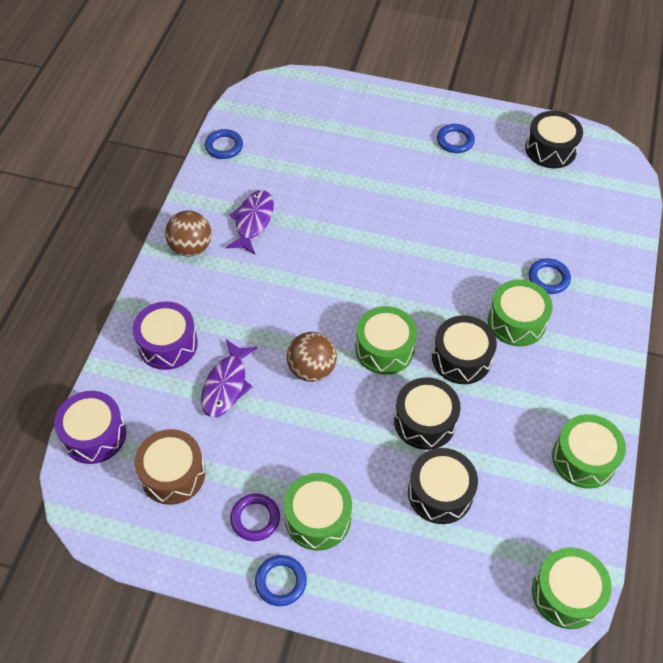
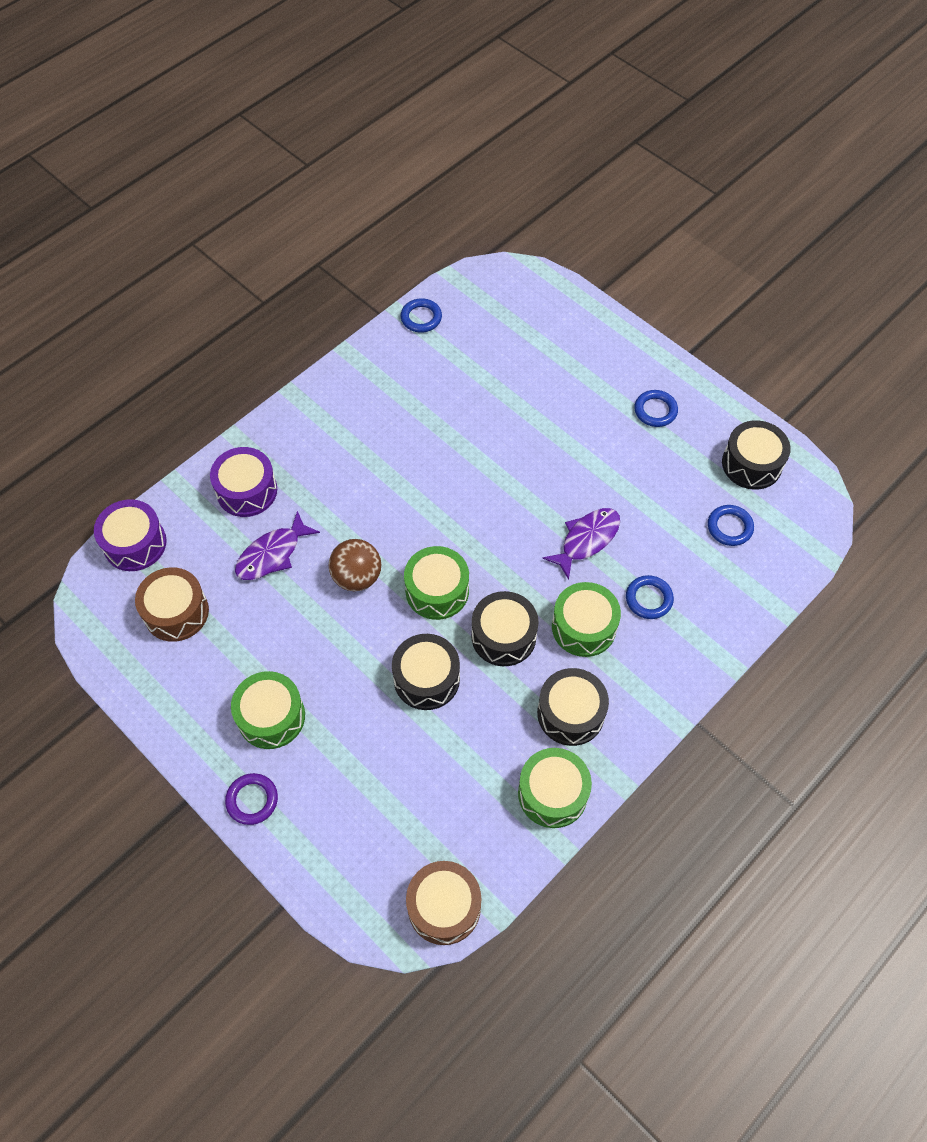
camera: 30 degrees right, 5 degrees up
(191, 247) = (325, 407): brown ball -> none
(253, 221) = (398, 406): purple fish -> purple fish (587, 540)
(255, 519) = (218, 688): purple ring -> purple ring (252, 800)
(281, 582) = (203, 755): blue ring -> blue ring (729, 527)
(440, 493) = (394, 752): black drum -> black drum (570, 713)
(566, 594) = (444, 907): green drum -> brown drum

